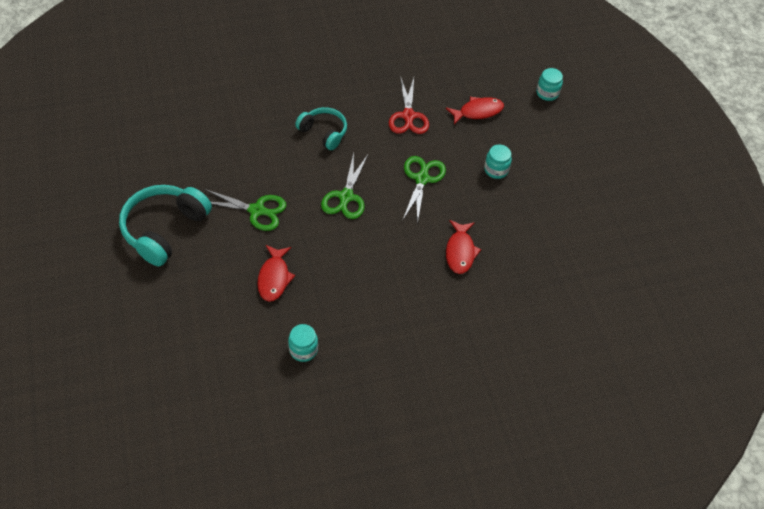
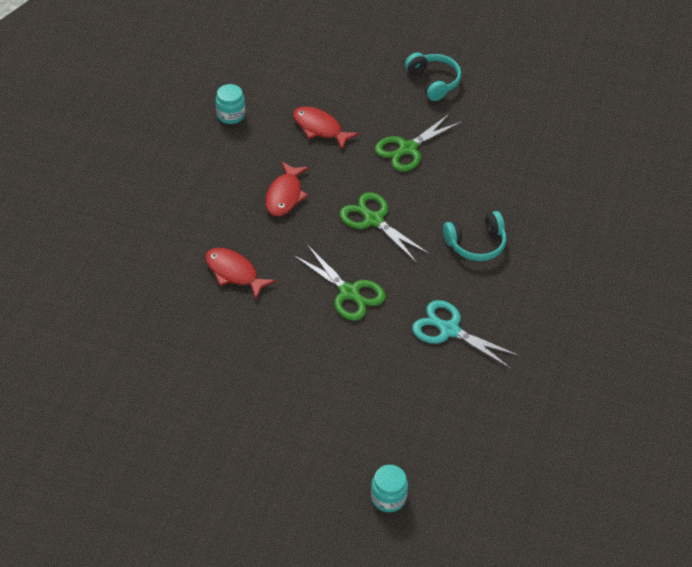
camera: 125 degrees right, 5 degrees down
(164, 229) = (433, 82): turquoise headphones -> turquoise headphones, size x0.61
(408, 116) = (449, 330): red scissors -> turquoise scissors
(478, 112) = (409, 402): red fish -> red fish (285, 195)
(496, 170) = (310, 366): turquoise jar -> none

